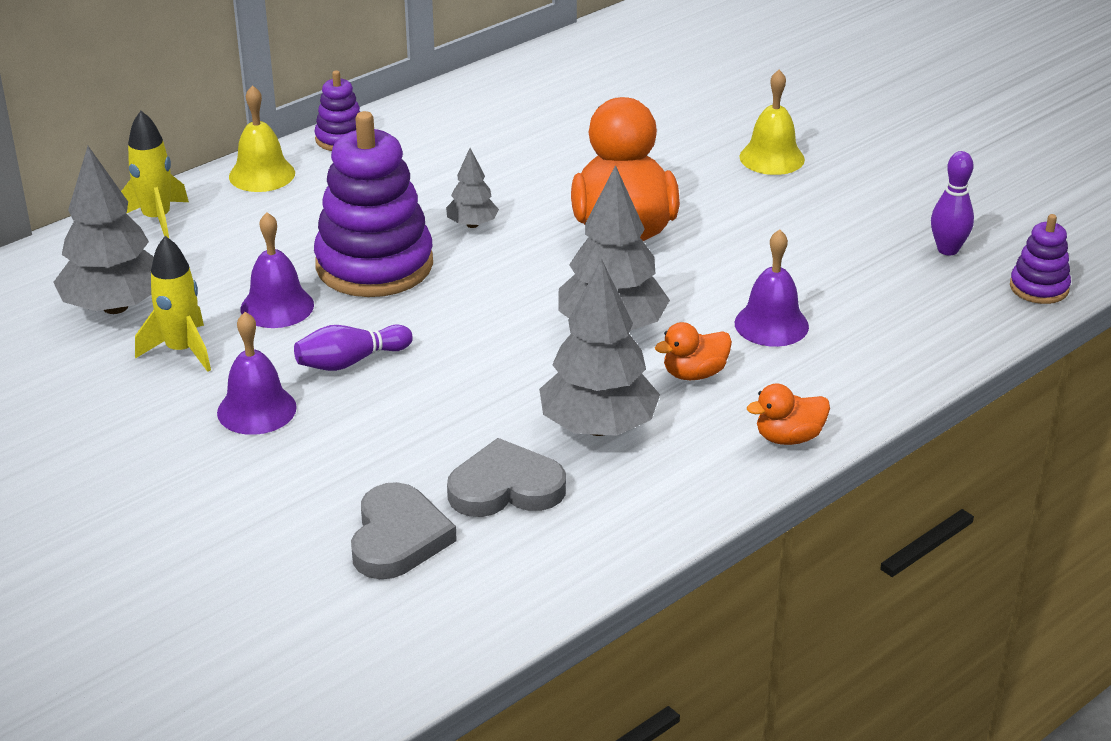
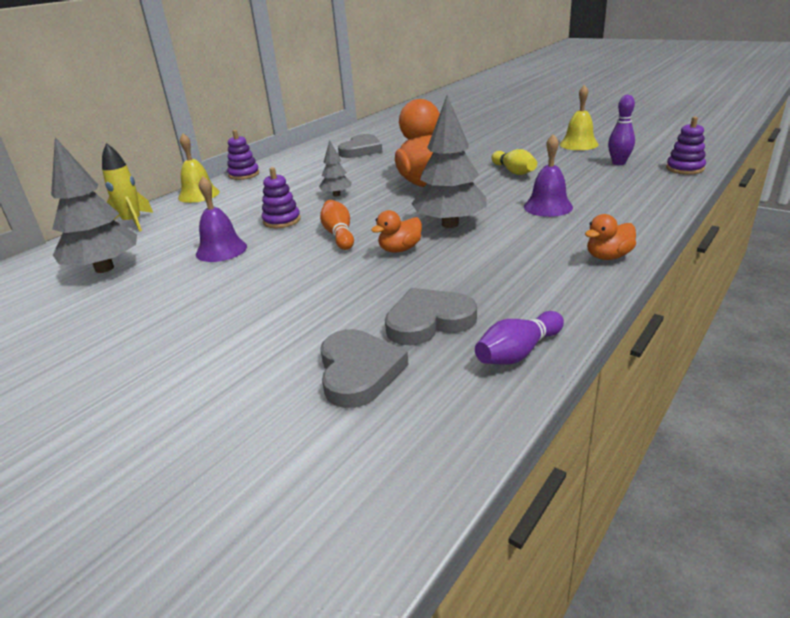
camera: 10 degrees left, 5 degrees down
(182, 350) = (155, 283): yellow rocket -> none
(256, 410) = (218, 308): purple bell -> none
(351, 361) = (281, 269): purple bowling pin -> purple bowling pin (518, 352)
(374, 265) = (282, 221): purple stacking toy -> purple stacking toy, size x0.49
(447, 313) = (339, 235): none -> orange bowling pin
(551, 115) = (361, 150): none -> grey heart
(598, 427) = (475, 274): grey tree -> none
(694, 374) = (519, 236): orange duck -> orange duck (400, 249)
(769, 232) = (513, 171): none -> yellow bowling pin
(772, 158) = (491, 147): yellow bell -> yellow bell (578, 144)

